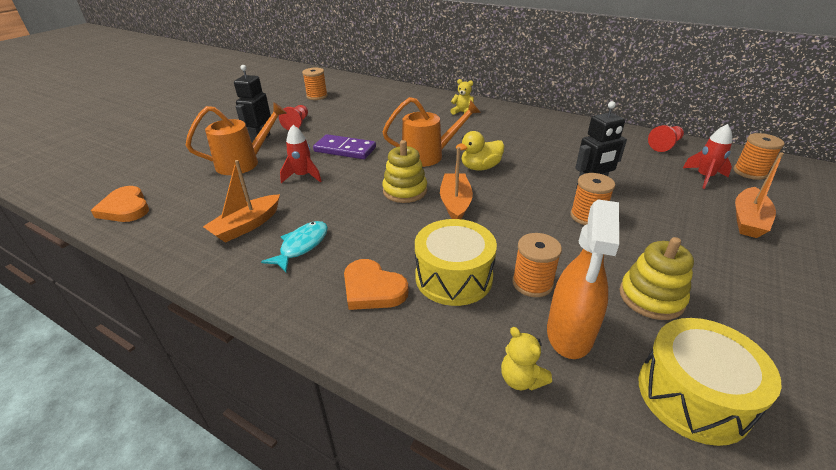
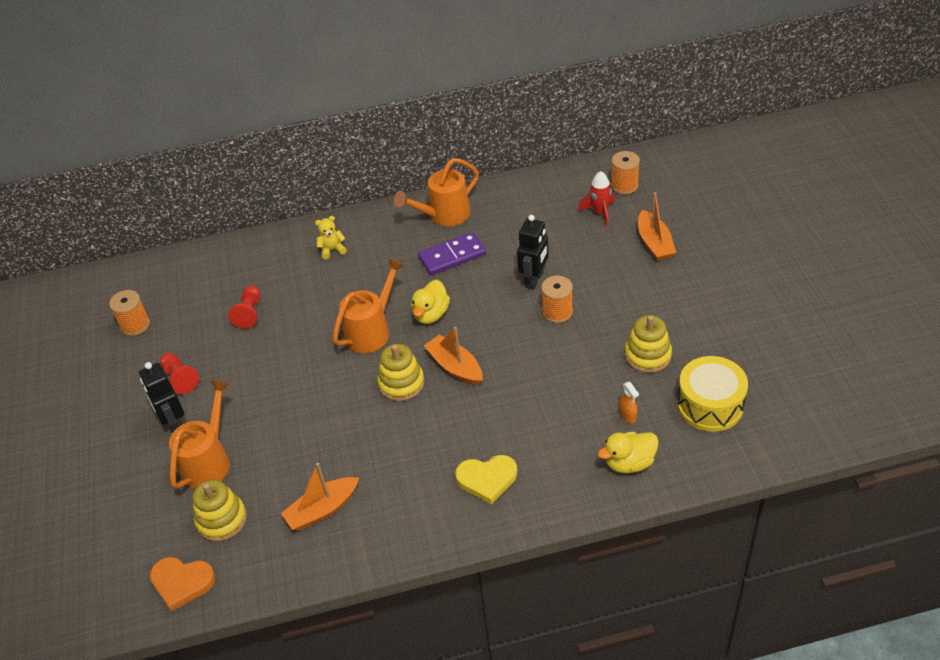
camera: 40 degrees left, 10 degrees up
(197, 192) = (221, 520): none -> yellow stacking toy
(247, 225) = (322, 510): orange boat -> orange boat turned 60 degrees clockwise
(302, 246) = (393, 490): turquoise fish -> none
(303, 176) = (292, 432): red rocket -> none
(345, 150) = (284, 376): purple domino -> purple domino (452, 256)
(372, 289) = (487, 479): orange heart -> yellow heart
(453, 277) = (526, 430): yellow drum -> none
(521, 379) = (629, 463): yellow teddy bear -> yellow duck
(532, 283) = (576, 397): orange spool -> none
(560, 127) = (444, 215): none -> orange watering can
(569, 334) = (627, 416): orange spray bottle -> orange spray bottle, size x0.43
(665, 145) = (545, 188): red pawn -> red pawn (249, 313)

